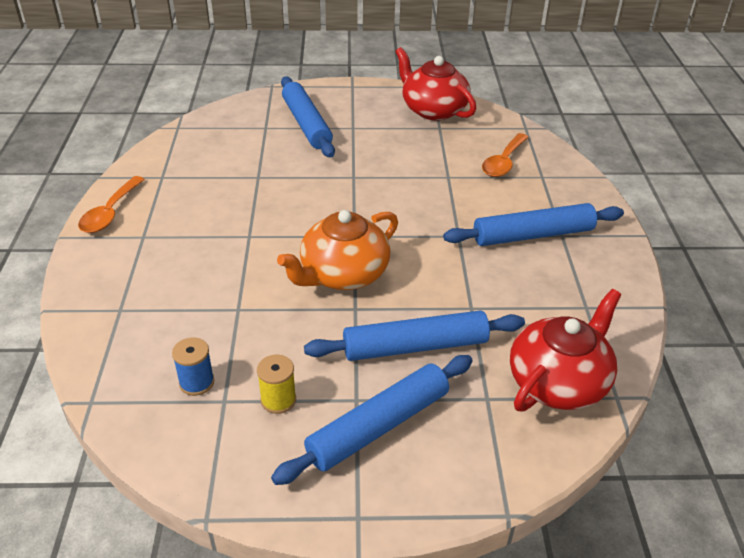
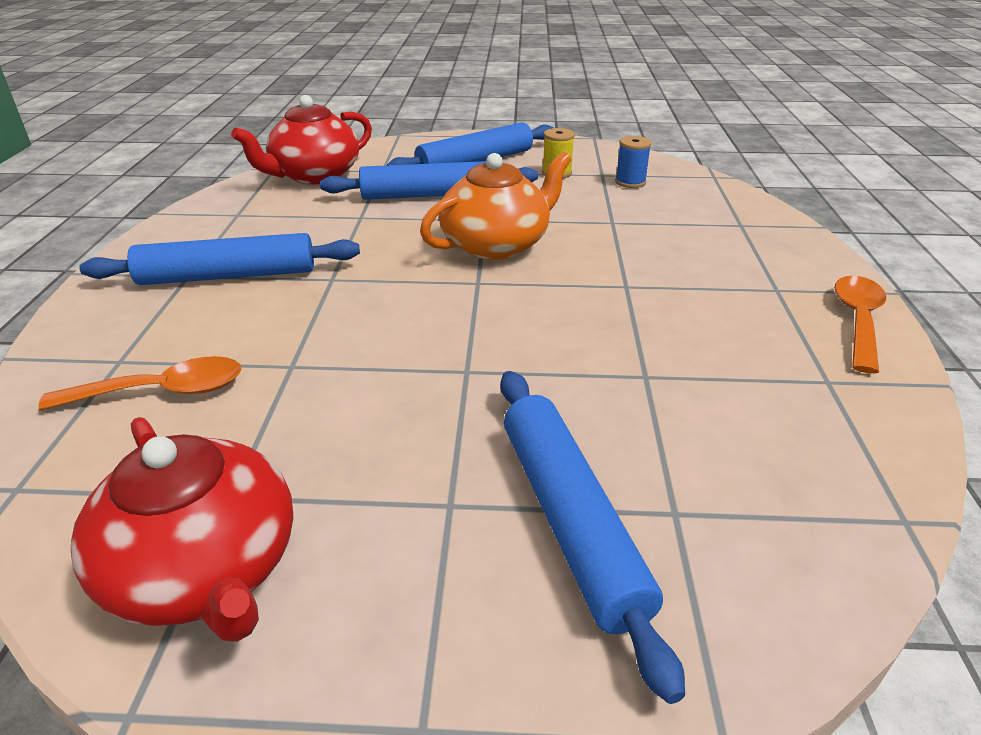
camera: 175 degrees left, 5 degrees down
(503, 162) = (162, 391): orange spoon -> orange spoon turned 45 degrees clockwise

